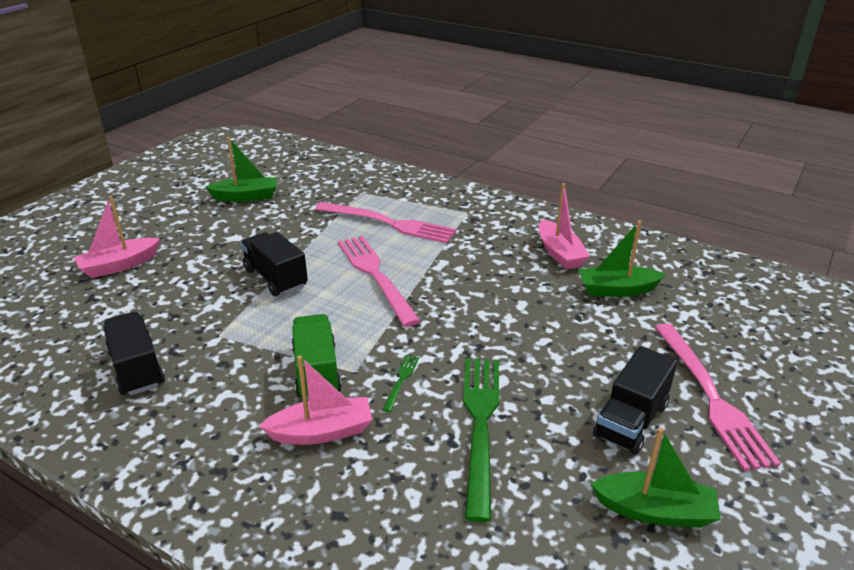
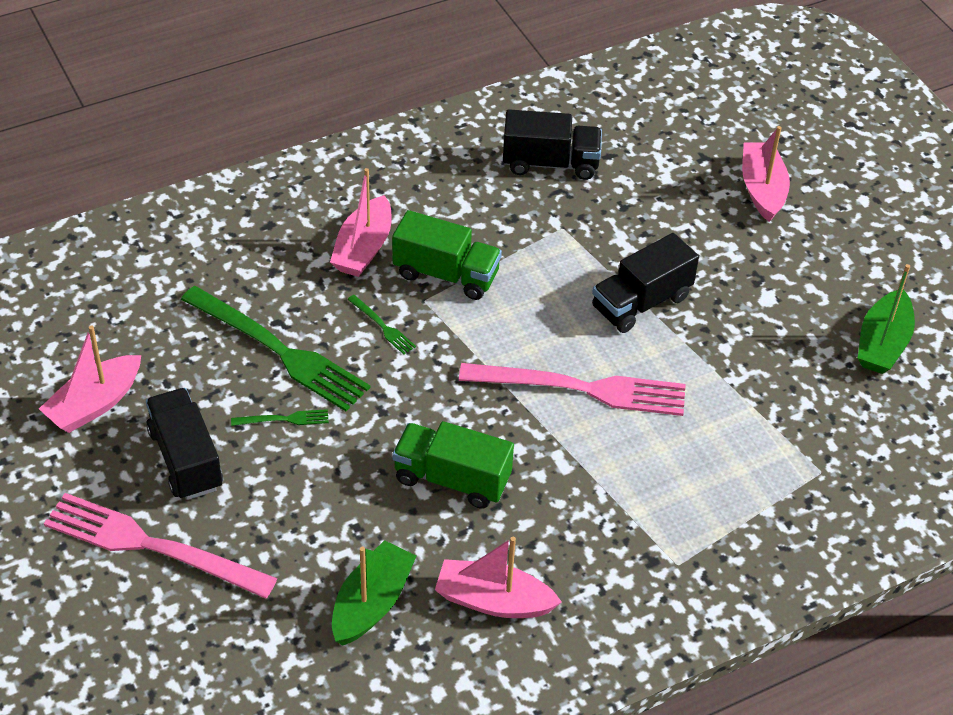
camera: 120 degrees right, 15 degrees up
(275, 278) = (641, 302): black truck -> black truck turned 150 degrees clockwise
(389, 223) = (702, 460): pink fork -> none
(499, 296) = (452, 479): none -> green truck
(539, 388) = (284, 419): none -> green fork
(655, 511) = (94, 404): green boat -> pink boat

